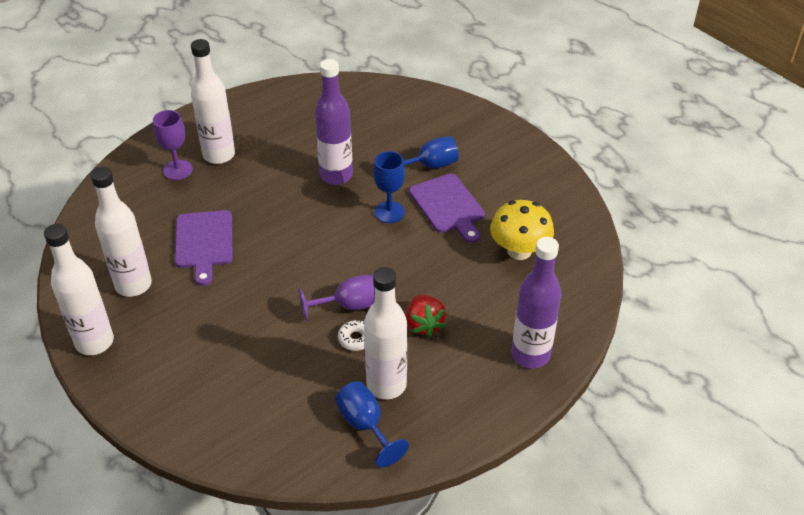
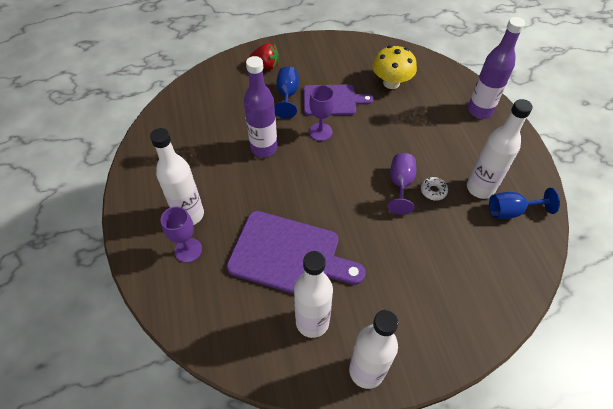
camera: 65 degrees left, 10 degrees up
(204, 242) = (289, 255): purple cutting board -> purple cutting board, size x1.53
(389, 212) = (320, 132): blue goblet -> purple goblet
(424, 324) = (435, 151): red strawberry -> red strawberry (266, 65)

